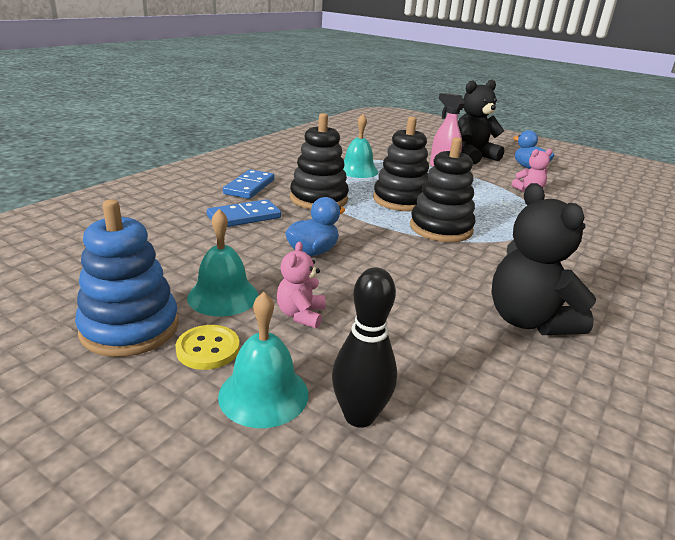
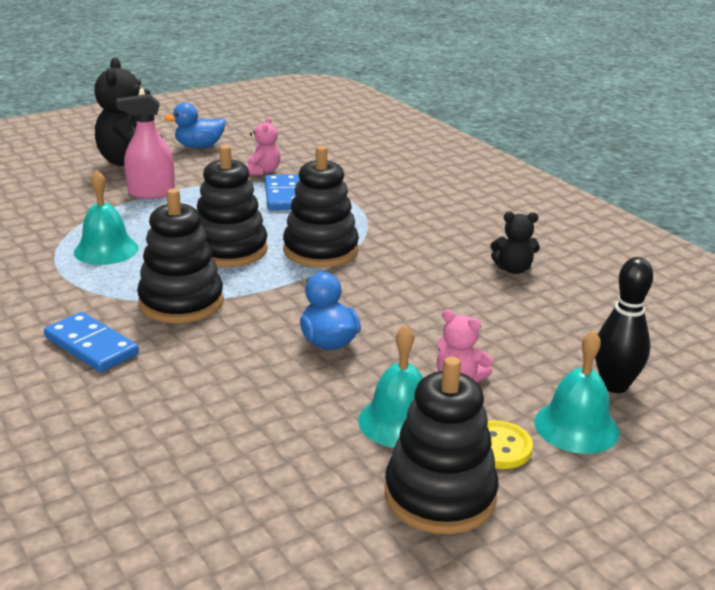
camera: 65 degrees left, 0 degrees up
(130, 328) = (440, 495): blue stacking toy -> black stacking toy
(244, 217) = (197, 370): blue domino -> blue domino (284, 196)
(528, 320) = (513, 269): black teddy bear -> black teddy bear, size x0.52

